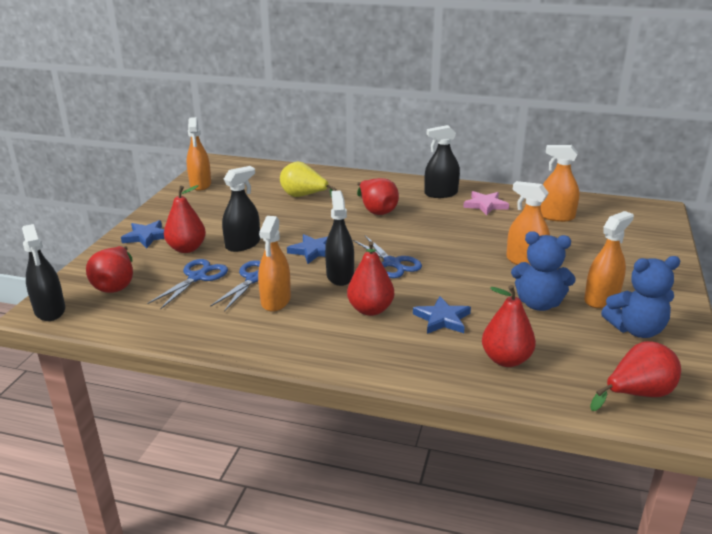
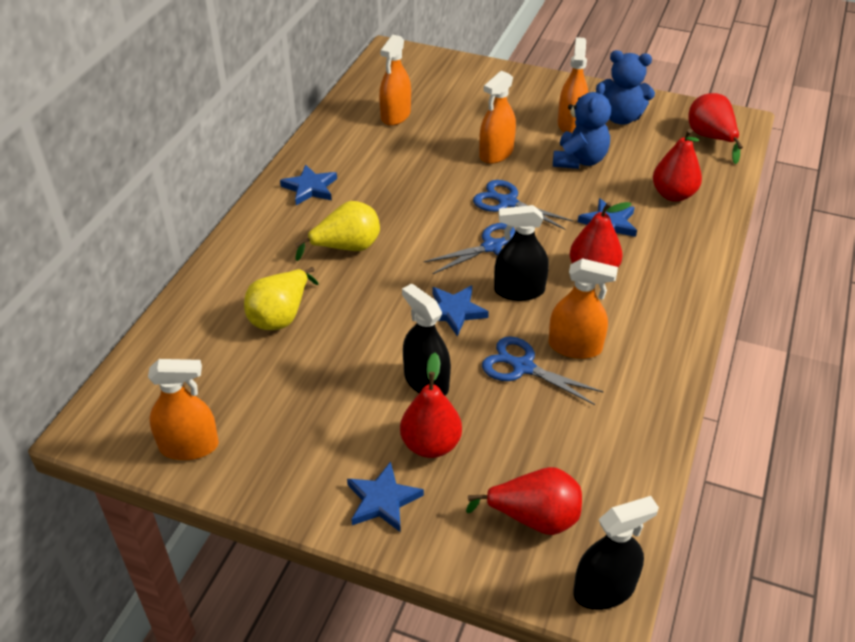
camera: 85 degrees left, 15 degrees up
(197, 277) = (515, 425): blue scissors -> blue scissors (507, 202)
(376, 210) = (346, 248): red pear -> yellow pear
(441, 193) = (310, 188): black spray bottle -> blue star
(485, 205) = (354, 158): pink star -> none
(601, 299) = (570, 124): orange spray bottle -> orange spray bottle turned 45 degrees clockwise
(636, 330) = (620, 118): blue teddy bear -> blue teddy bear turned 105 degrees clockwise

